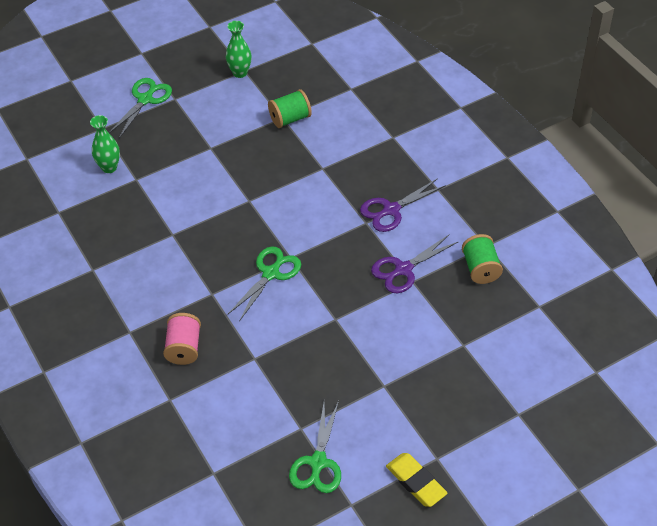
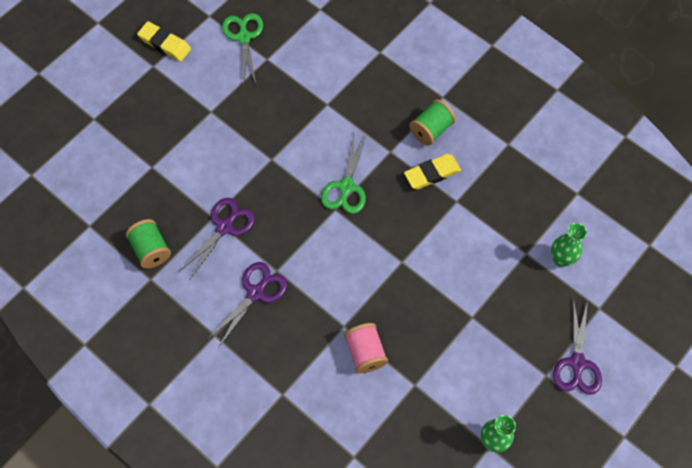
camera: 160 degrees right, 15 degrees up
(145, 99) = (577, 363): green scissors -> purple scissors
(182, 263) = (432, 173): none -> yellow eraser
(184, 348) = (389, 96): pink spool -> pink spool (365, 352)
(290, 119) = (405, 385): green spool -> green spool (431, 129)

